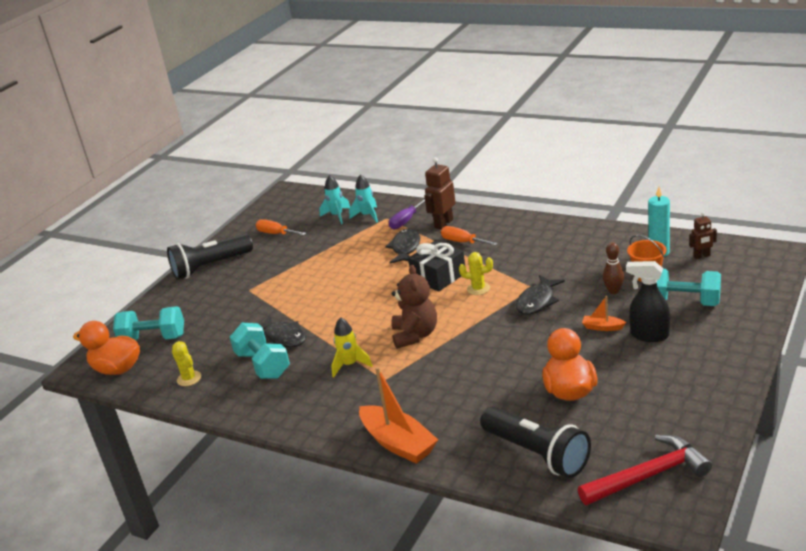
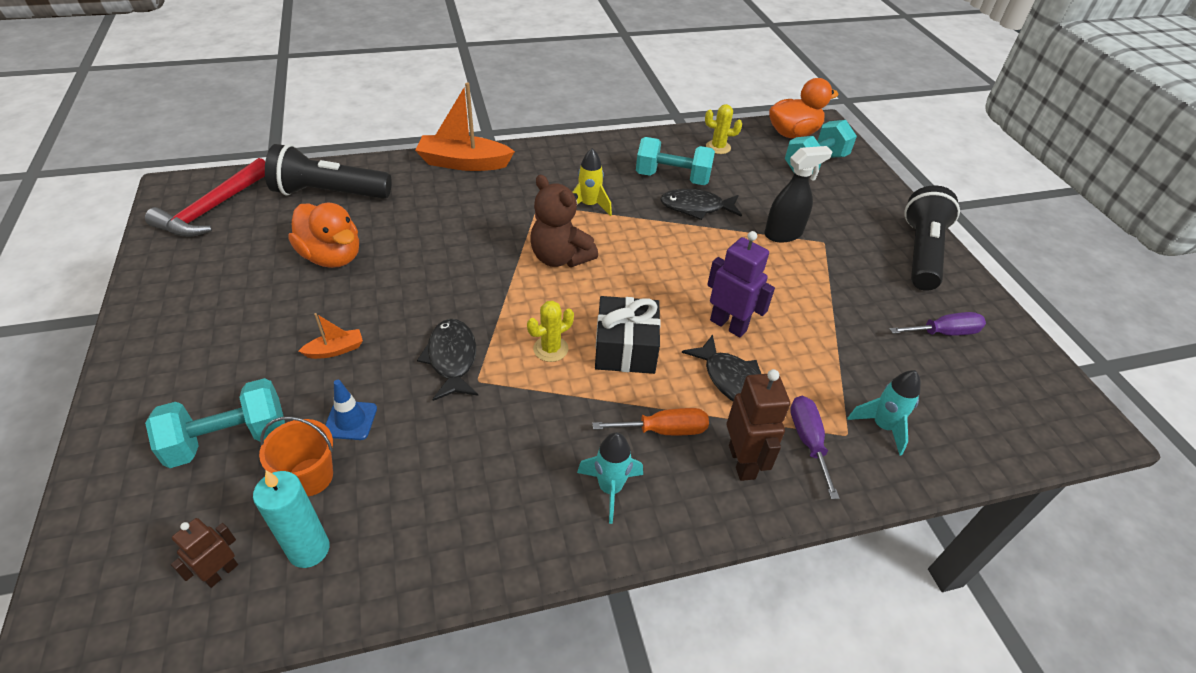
camera: 130 degrees right, 15 degrees up
(276, 234) = (943, 333): orange screwdriver -> purple screwdriver
(337, 216) = (925, 406): turquoise rocket -> turquoise rocket (610, 489)
(371, 269) = (728, 325): none -> purple robot
(613, 291) = (350, 420): brown bowling pin -> blue traffic cone
(649, 335) = (265, 360): black spray bottle -> black spray bottle (783, 234)

